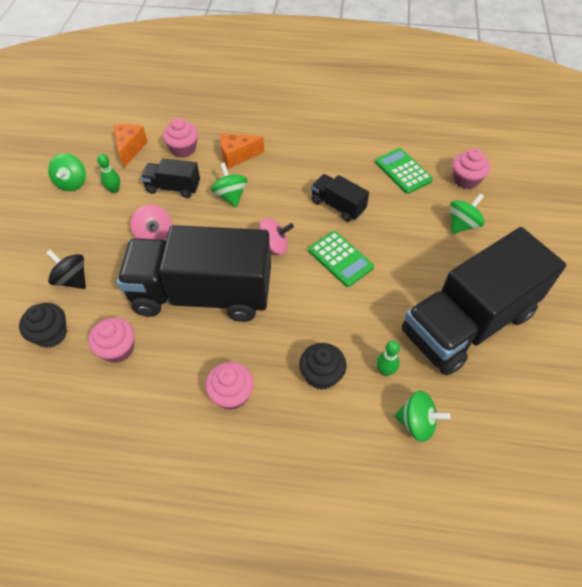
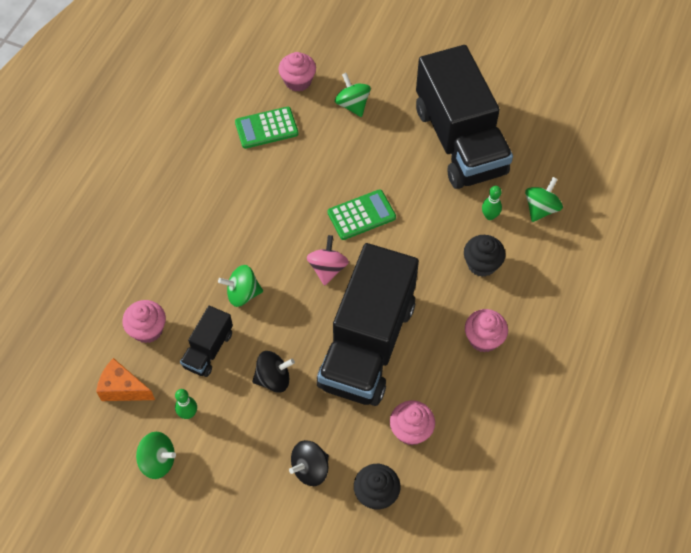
camera: 75 degrees left, 5 degrees up
(154, 235) = (273, 379): pink spinning top -> black spinning top
(237, 156) = (183, 275): orange cheese -> none
(338, 206) = (293, 198): black truck -> none

